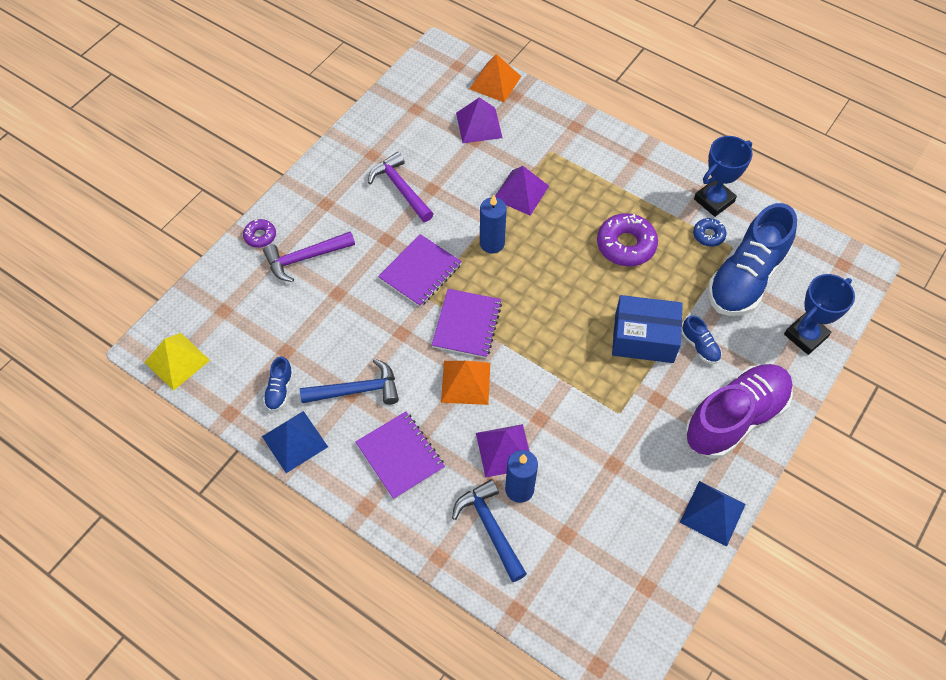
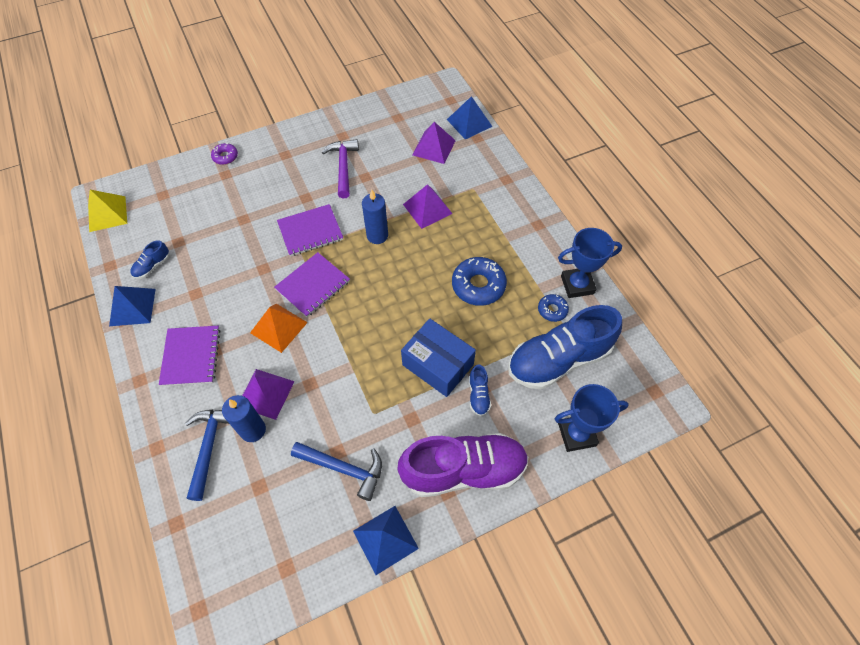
camera: 30 degrees right, 0 degrees up
(305, 258) = (242, 185): purple hammer -> none
(356, 390) = (200, 293): blue hammer -> blue hammer (343, 469)
(495, 82) = (469, 122): orange pyramid -> blue pyramid
(626, 245) = (478, 285): purple donut -> blue donut

